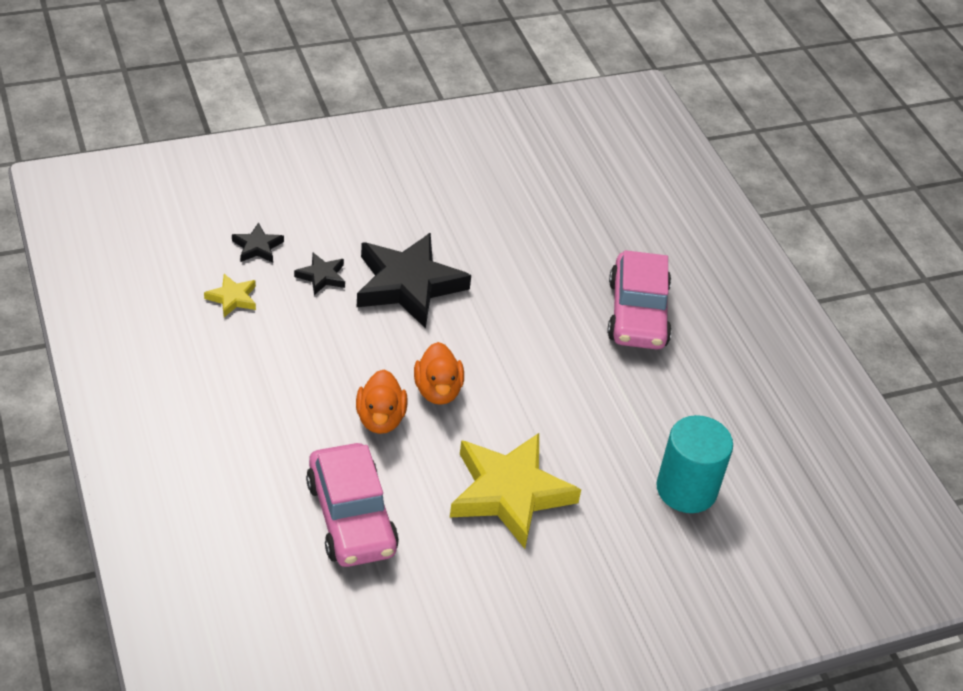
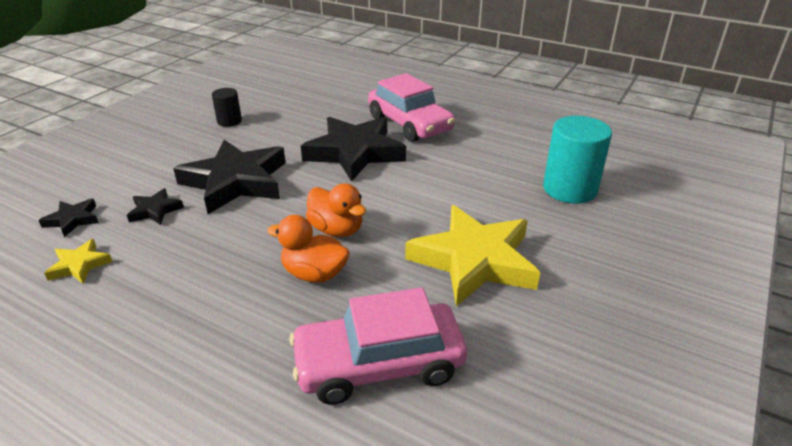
camera: 35 degrees left, 10 degrees down
(351, 517) = (379, 364): pink car -> pink car turned 135 degrees clockwise
(380, 419) = (314, 274): orange duck -> orange duck turned 150 degrees clockwise
(471, 201) = (229, 121): none -> black cylinder
(543, 317) = (355, 152): none -> black star

